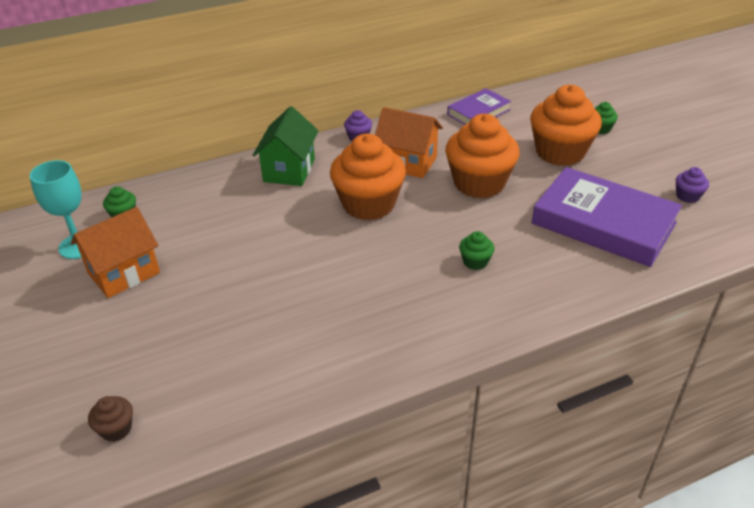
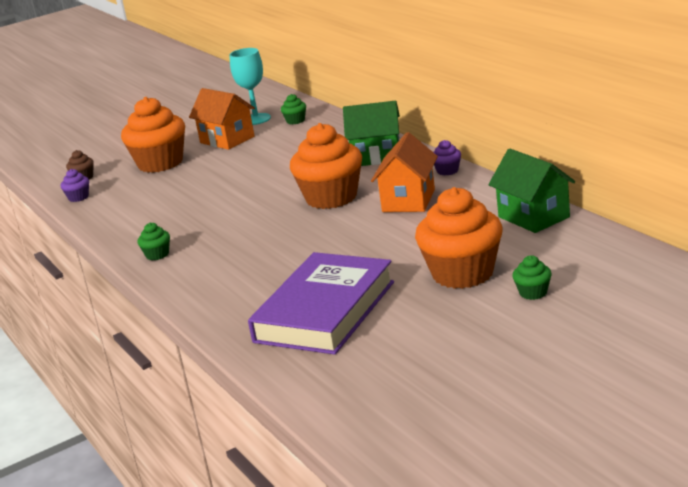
camera: 85 degrees right, 15 degrees down
(475, 261) = (252, 256): green cupcake -> green cupcake (157, 255)
(478, 112) = (533, 217): purple book -> green house
(479, 183) = (382, 239): orange cupcake -> orange cupcake (160, 163)
(687, 196) = (393, 360): purple cupcake -> purple cupcake (78, 197)

